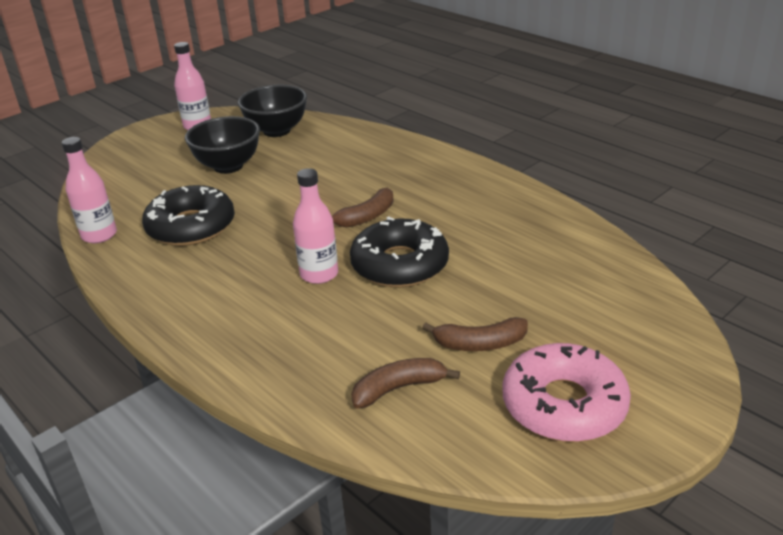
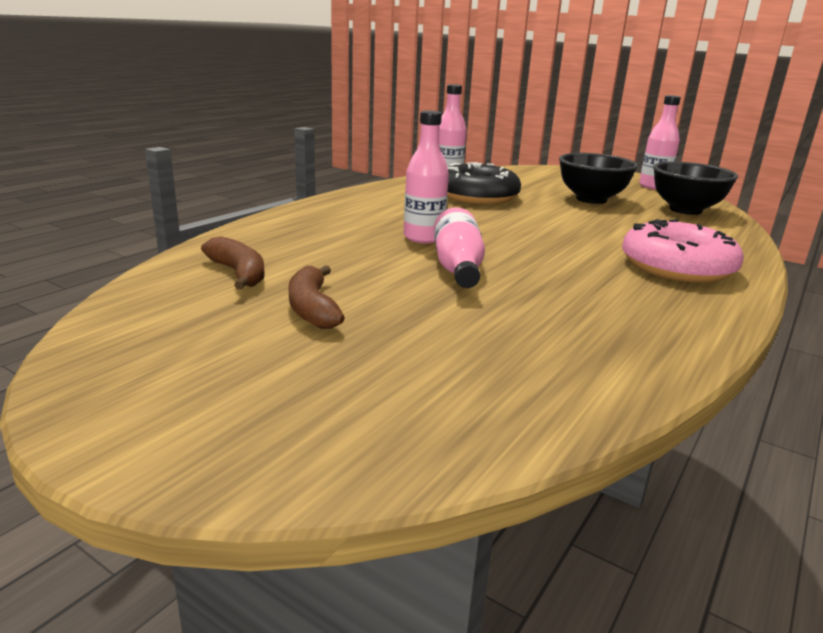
camera: 75 degrees right, 10 degrees down
(366, 217) = (545, 251): brown banana -> none
(399, 264) = (457, 268): black donut -> pink bottle
(564, 404) = (187, 356): pink donut -> pink donut (677, 267)

